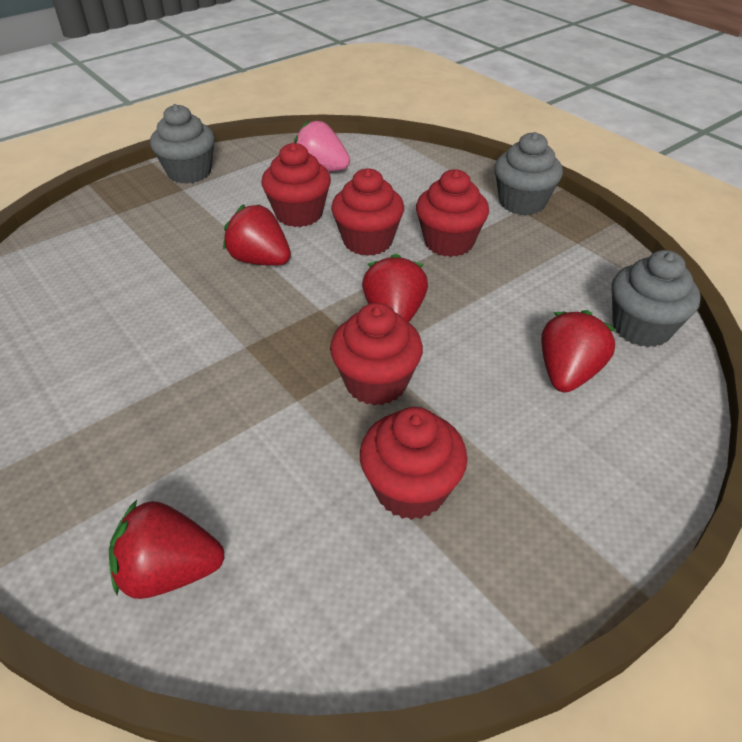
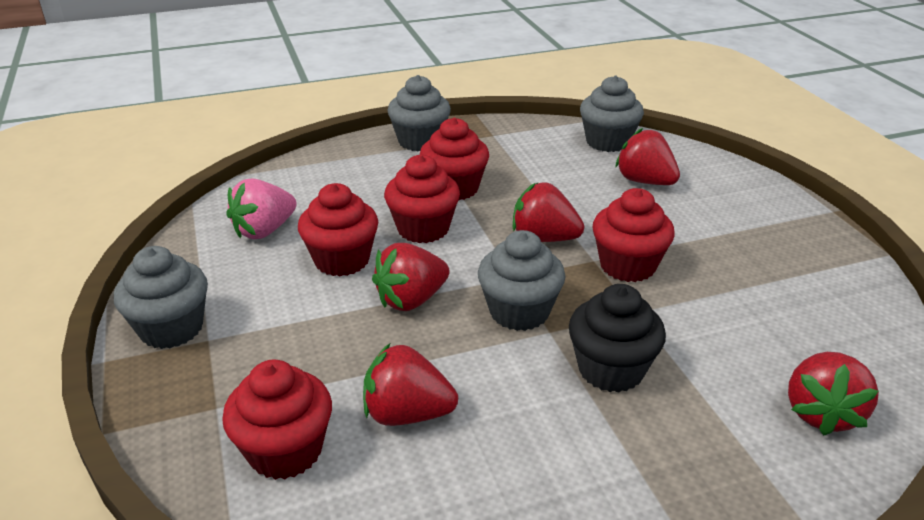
camera: 70 degrees left, 10 degrees down
(122, 291) = (407, 414): none -> red strawberry
(201, 394) = (611, 369): none -> black cupcake
(266, 322) = (519, 311): none -> grey cupcake
(410, 489) = (747, 274): red cupcake -> red cupcake (285, 451)

